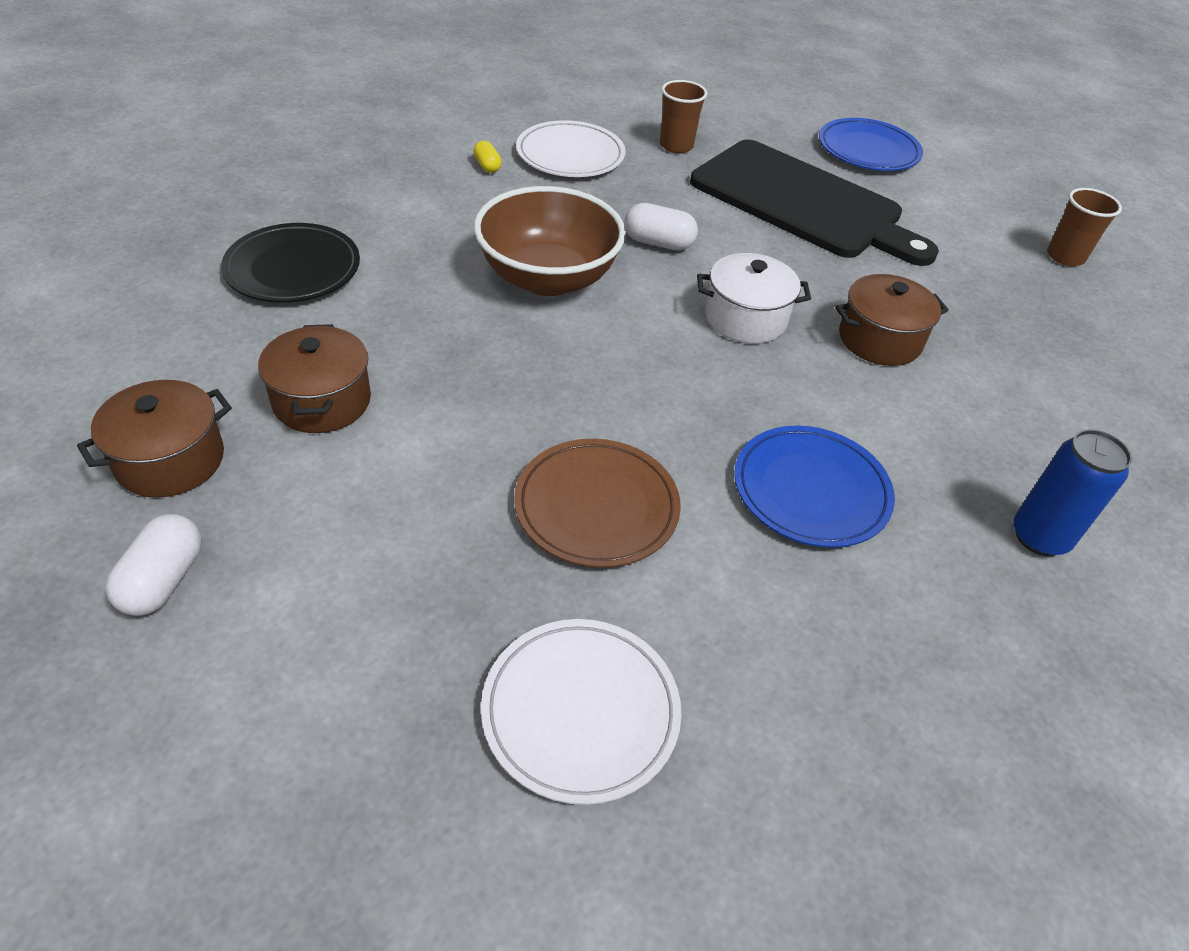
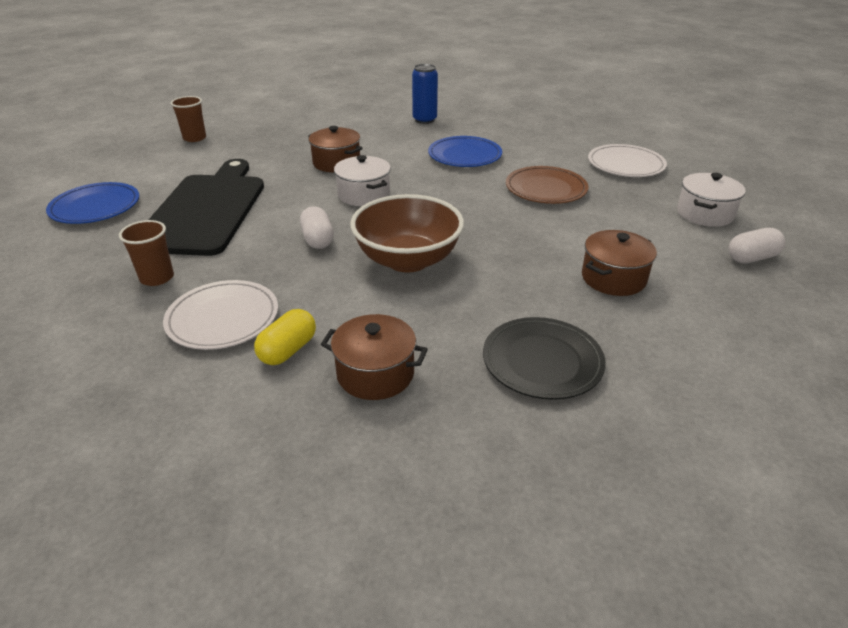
camera: 120 degrees left, 10 degrees down
(170, 460) = (719, 297): brown pot -> brown pot (375, 374)
(308, 651) = (704, 214): none -> white pot
(487, 166) = (288, 350): yellow capsule -> yellow capsule, size x1.65

